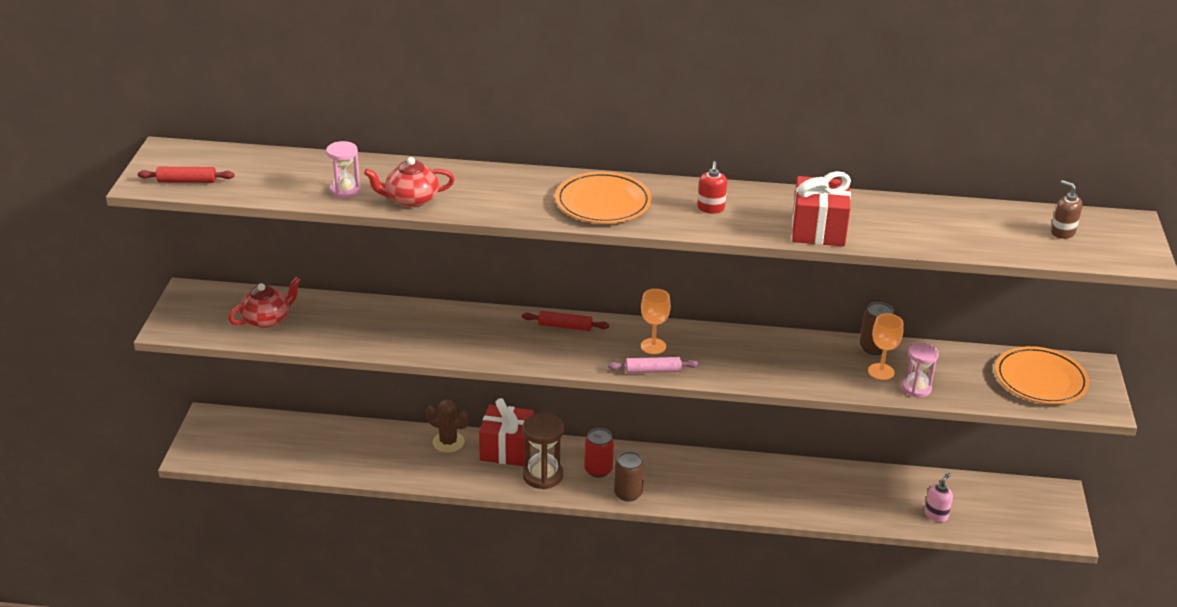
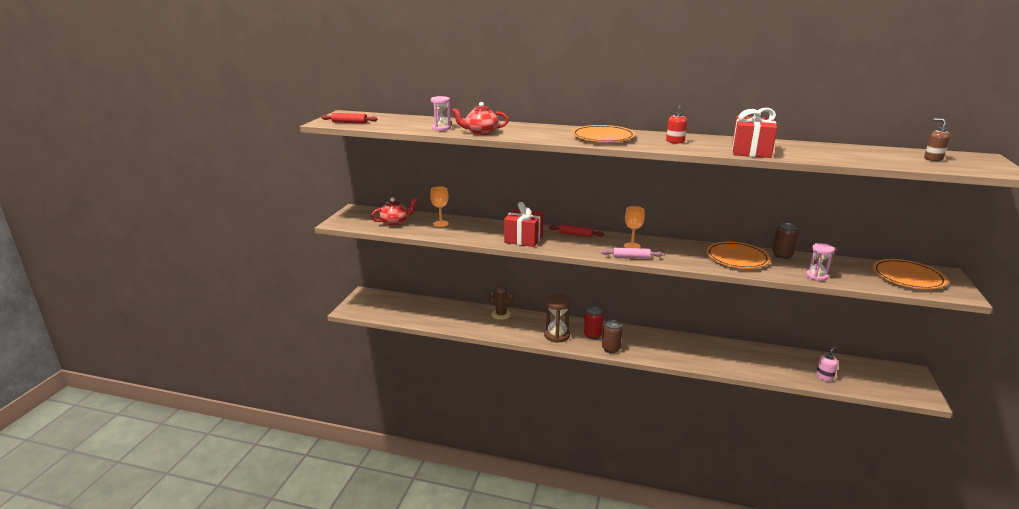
camera: 10 degrees right, 10 degrees down
(507, 449) = (536, 320): red gift -> red gift (523, 239)
(808, 360) = (737, 258): none -> orange plate
(881, 371) = (789, 267): orange goblet -> orange goblet (440, 224)

